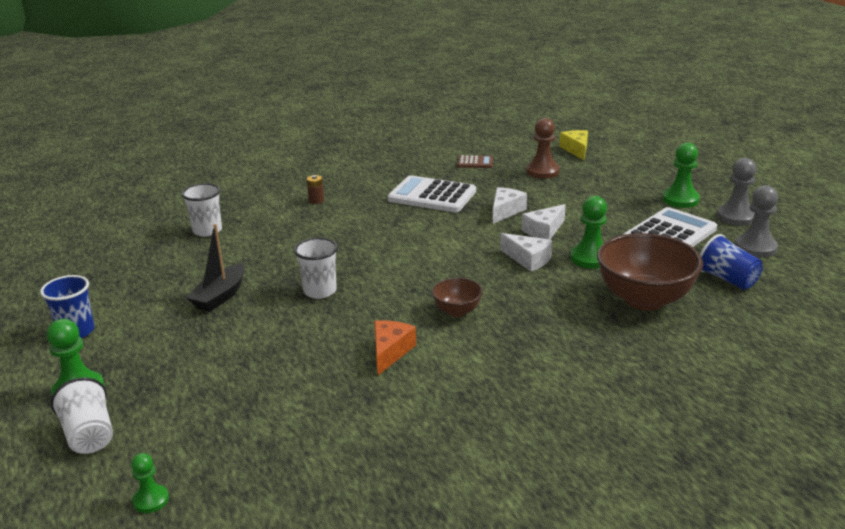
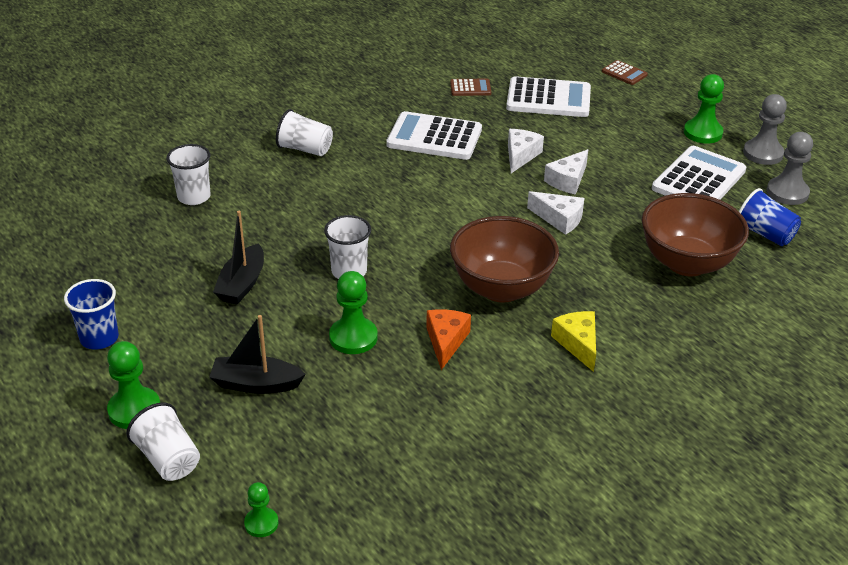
camera: 10 degrees left, 10 degrees up
(198, 376) = (256, 384): none -> black boat
(316, 200) = (305, 149): brown battery -> white cup
(457, 311) = (501, 288): brown bowl -> brown bowl, size x2.02
(542, 171) = (548, 99): brown pawn -> white calculator
(576, 150) = (579, 66): yellow cheese -> yellow cheese (578, 344)
(590, 258) = (623, 214): green pawn -> green pawn (353, 337)
(616, 156) = (624, 73): none -> brown calculator

